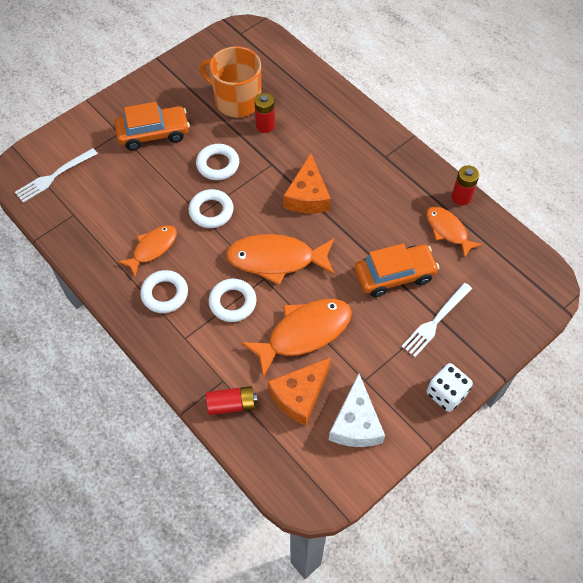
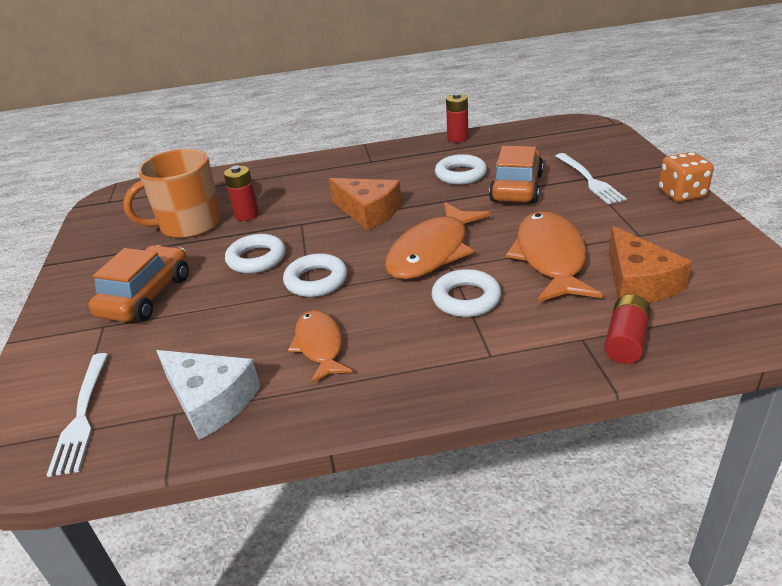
camera: 55 degrees left, 25 degrees down
(165, 294) = (403, 354): white ring -> white ring (460, 174)
(356, 423) = (697, 254): white cheese -> white cheese (210, 401)
(446, 394) = (681, 194): white dice -> orange dice
(448, 230) = (488, 151): orange fish -> none

